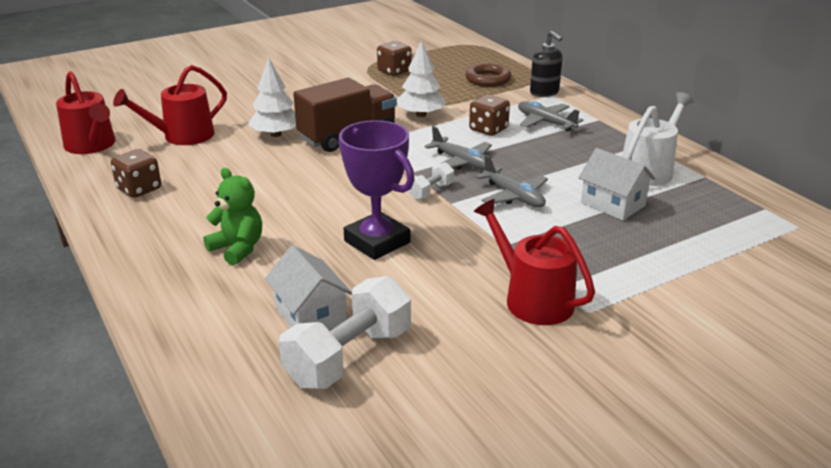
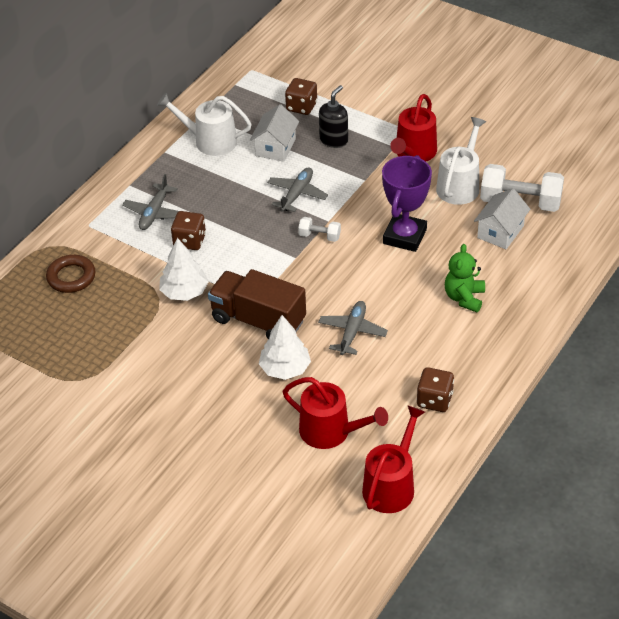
camera: 115 degrees left, 15 degrees up
(394, 71) = (85, 353): brown dice -> brown dice (301, 107)
(432, 314) = (459, 185): none -> white watering can
(462, 162) = (261, 236): grey plane -> grey plane (352, 332)
(544, 93) = (85, 231): black soap dispenser -> black soap dispenser (334, 140)

